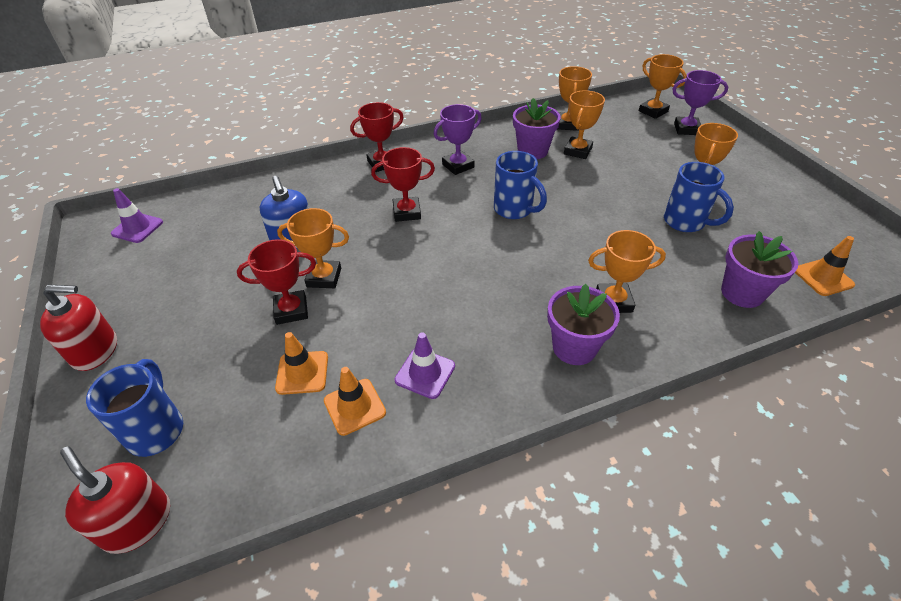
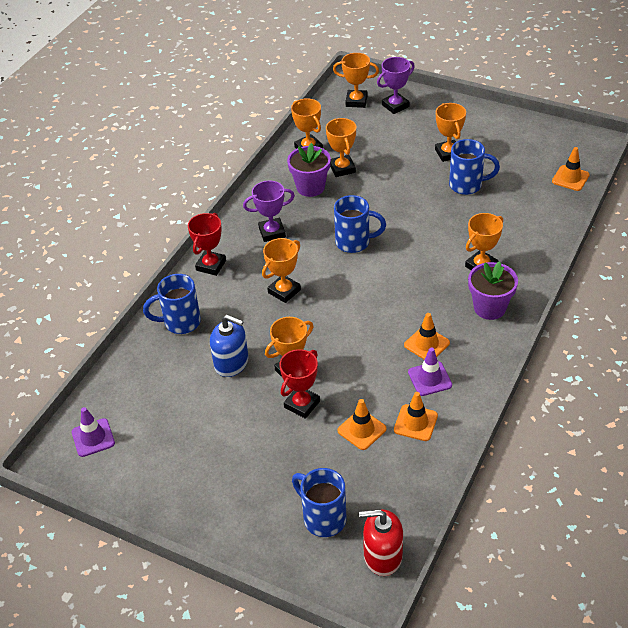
camera: 40 degrees left, 0 degrees up
(95, 351) = (210, 519): red soap dispenser -> none
(305, 188) = (180, 322): none -> blue mug
(407, 212) = (284, 291): red trophy -> orange trophy
(458, 166) = (272, 232): purple trophy -> purple trophy turned 60 degrees clockwise
(465, 337) = (426, 344): none -> orange traffic cone
(742, 293) = (540, 215): purple flower pot -> none

